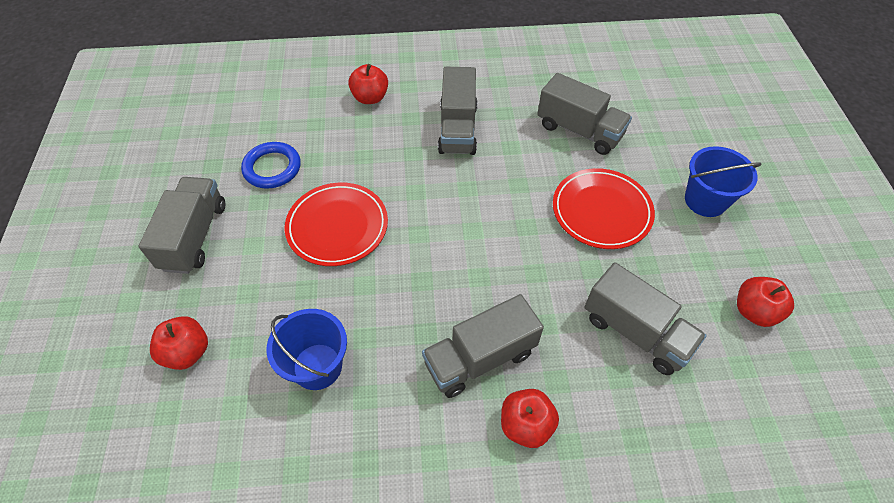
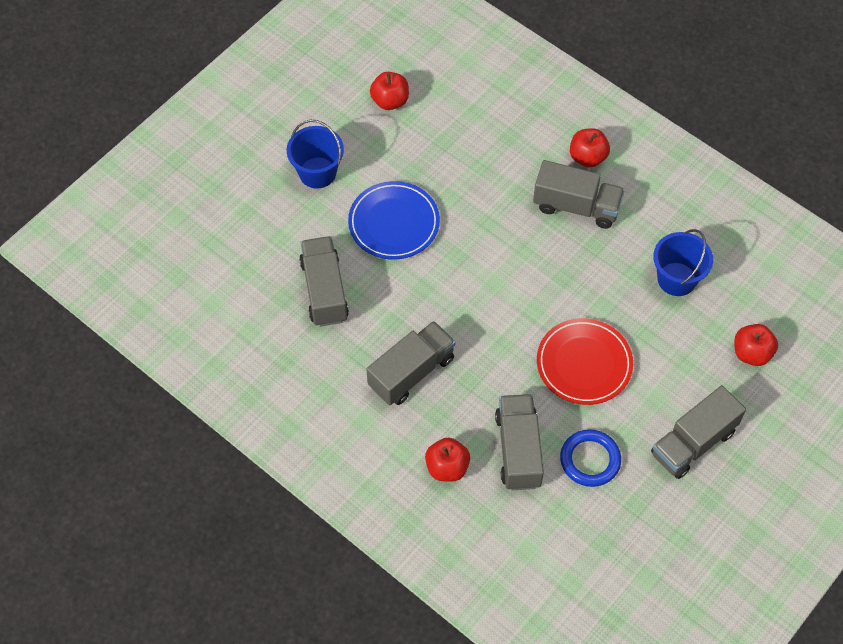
camera: 135 degrees left, 5 degrees up
(601, 211) = (394, 223): red plate -> blue plate
(635, 332) = (471, 146): grey truck -> grey truck (518, 450)

